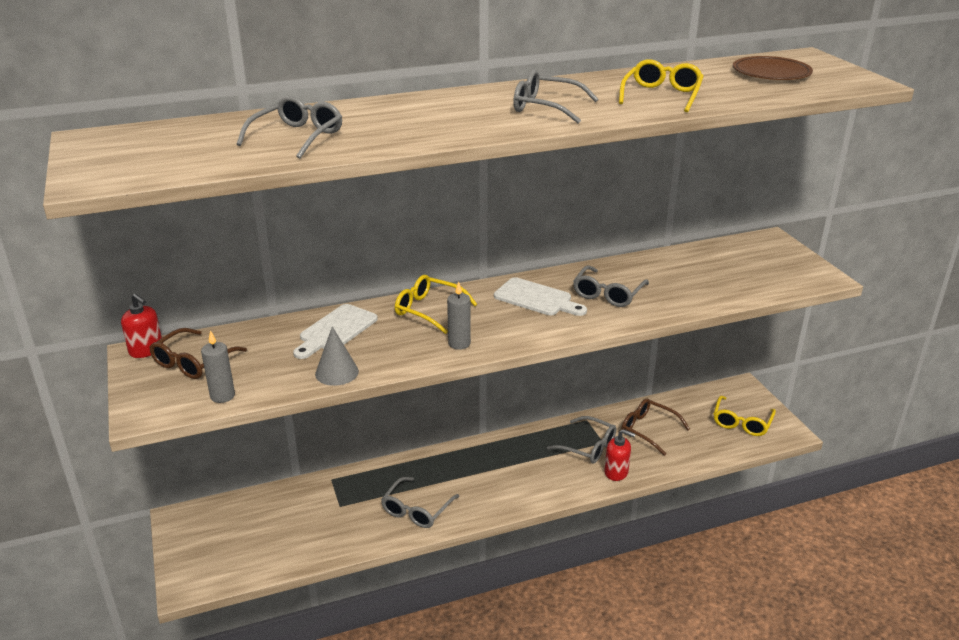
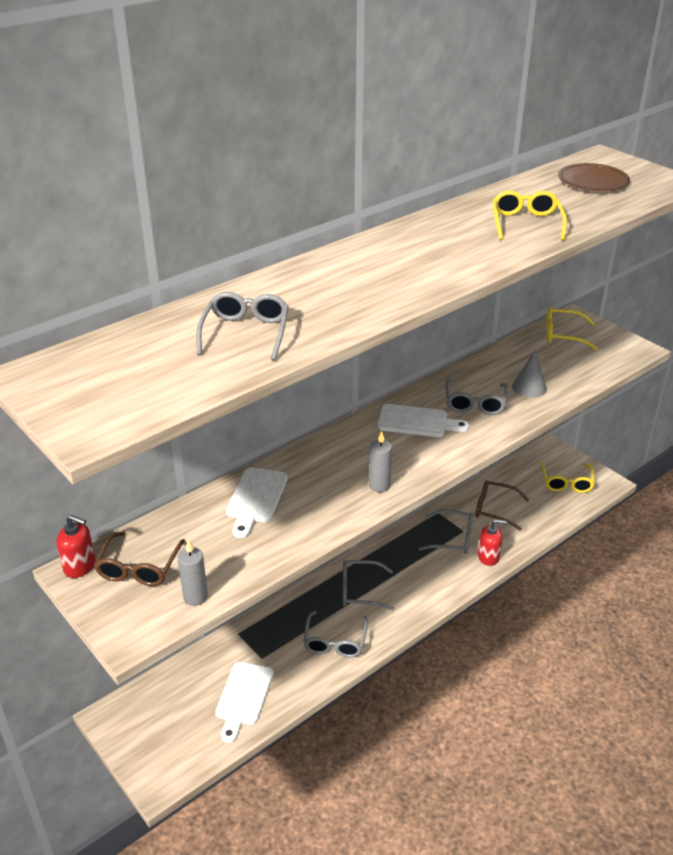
camera: 20 degrees left, 5 degrees up
(303, 535) = (243, 697): none -> white cutting board
(337, 372) = (288, 544): grey cone -> grey cone (529, 387)
(429, 310) = (329, 456): yellow glasses -> yellow glasses (563, 335)
(546, 107) = (441, 255): grey glasses -> grey glasses (360, 591)

